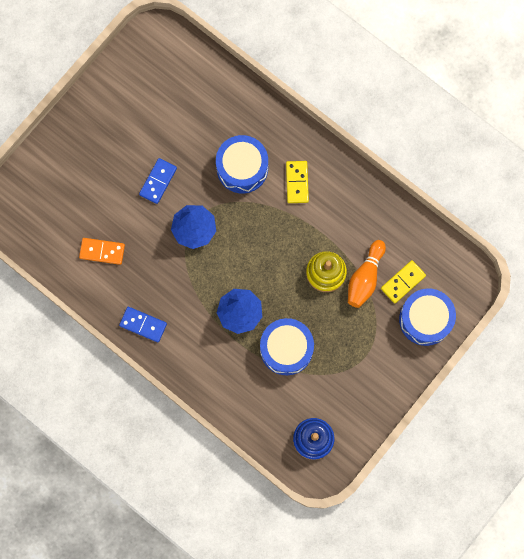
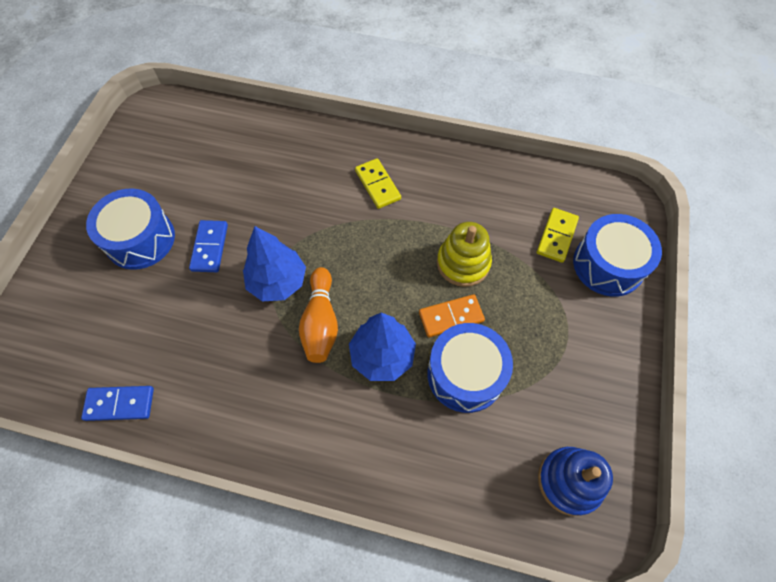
camera: 25 degrees left, 15 degrees down
(102, 251) = (163, 358): orange domino -> orange domino (451, 317)
(143, 325) = (256, 431): blue domino -> blue domino (120, 404)
(242, 168) = (307, 195): blue drum -> blue drum (140, 239)
(365, 277) = (511, 249): orange bowling pin -> orange bowling pin (321, 322)

